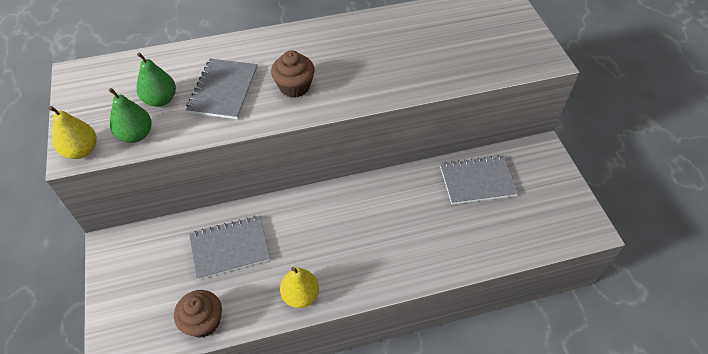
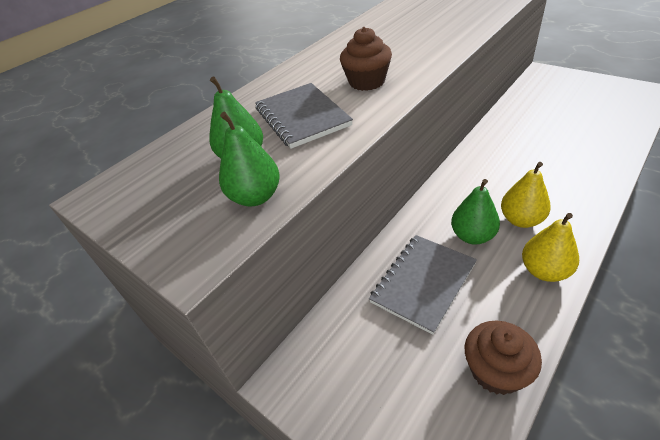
camera: 30 degrees left, 10 degrees down
(81, 150) = (201, 251): yellow pear -> yellow pear (521, 220)
(293, 242) = (472, 236): none -> green pear
(477, 181) = (536, 110): grey notebook -> none

